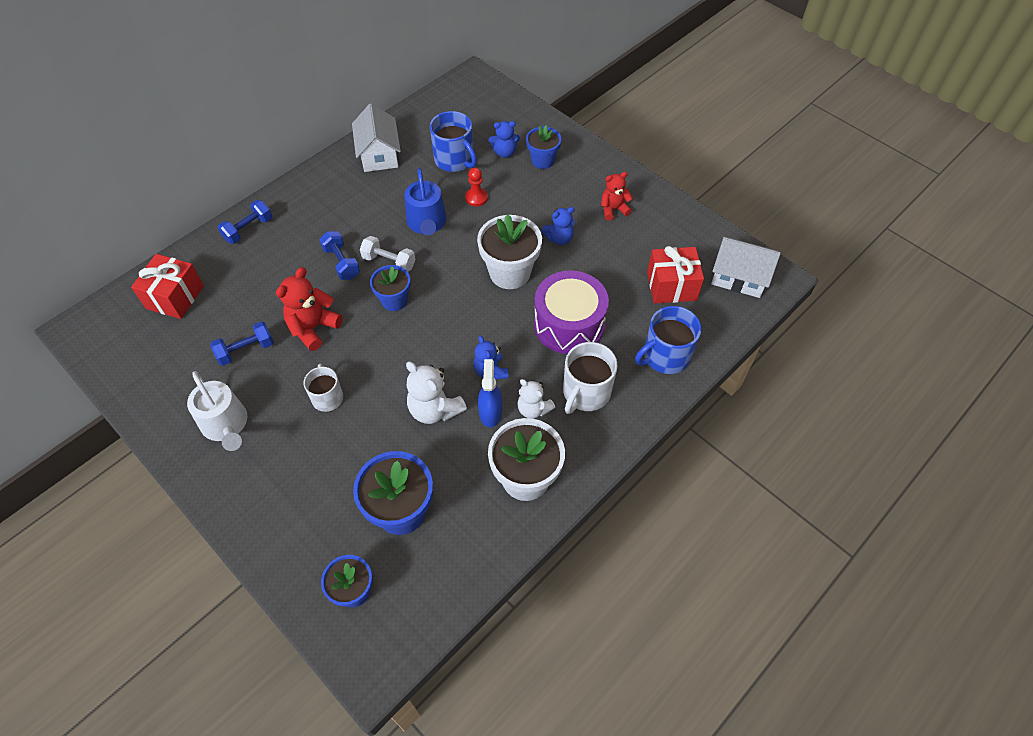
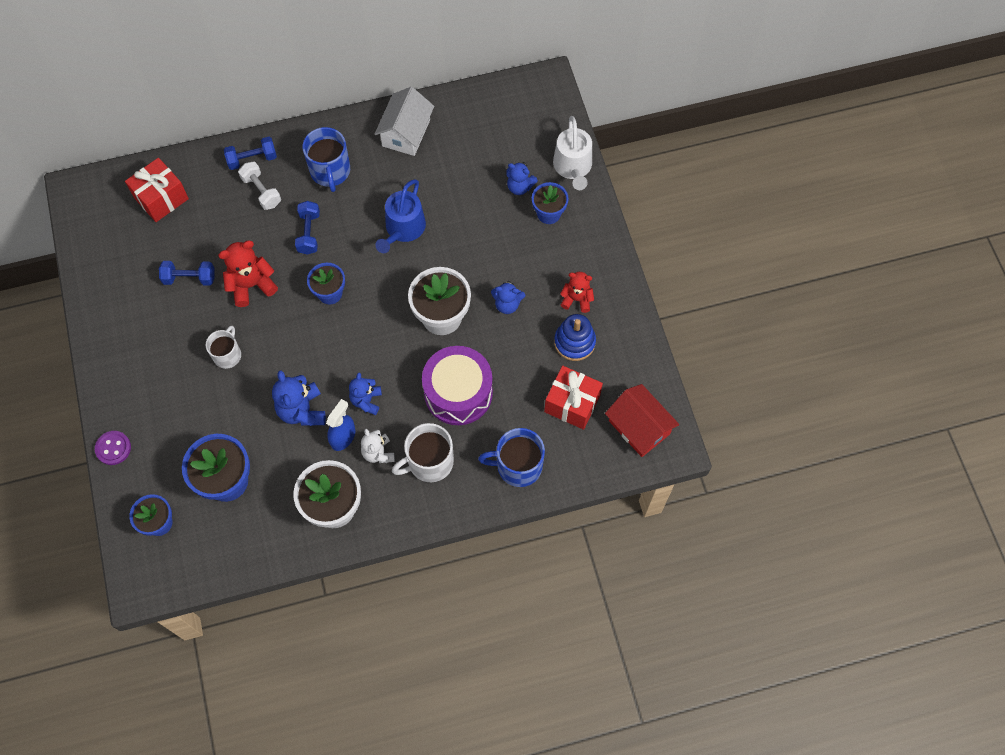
camera: 30 degrees right, 10 degrees up
(226, 425) = (141, 337): white watering can -> white watering can (573, 167)
(257, 544) = (113, 448): none -> purple button
(389, 262) = (348, 252): white dumbbell -> white dumbbell (261, 191)
(435, 409) = (302, 410): white teddy bear -> blue teddy bear
(455, 160) = (469, 173): blue mug -> blue mug (330, 171)
(476, 198) = (462, 224): red pawn -> none
(636, 240) = (574, 342): none -> blue stacking toy
(739, 277) = (639, 427): white house -> red house

